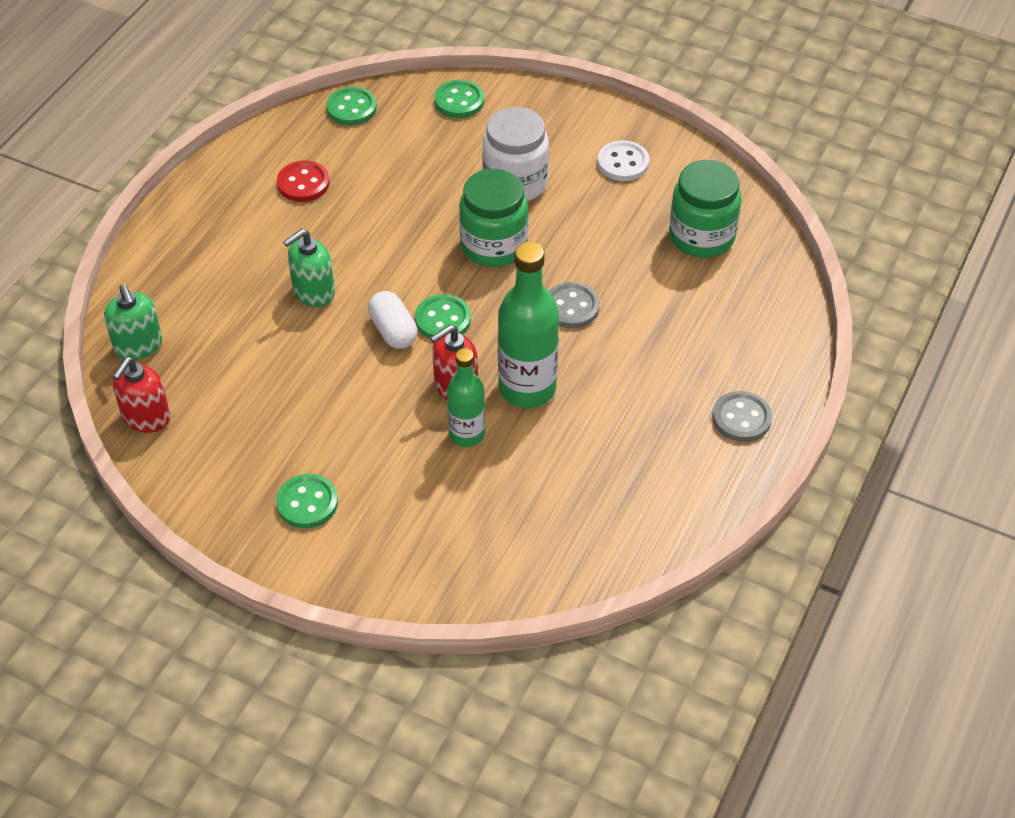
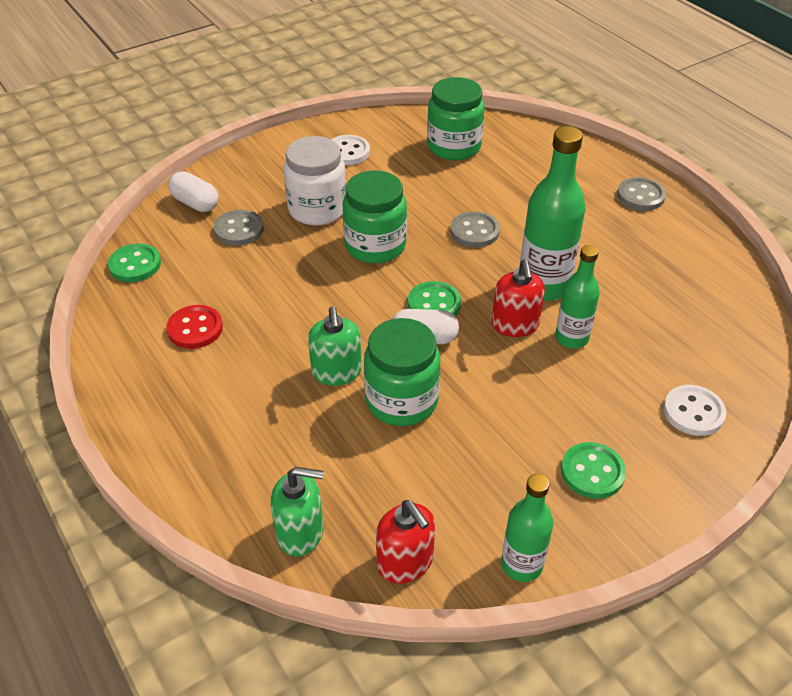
camera: 60 degrees left, 5 degrees down
(183, 489) = (521, 564): none -> green bottle
(308, 347) = (401, 400): none -> green jar
(427, 555) = (693, 412): none -> white button
(445, 146) = (239, 229): none -> grey button
(459, 101) = (195, 203): green button -> white capsule

